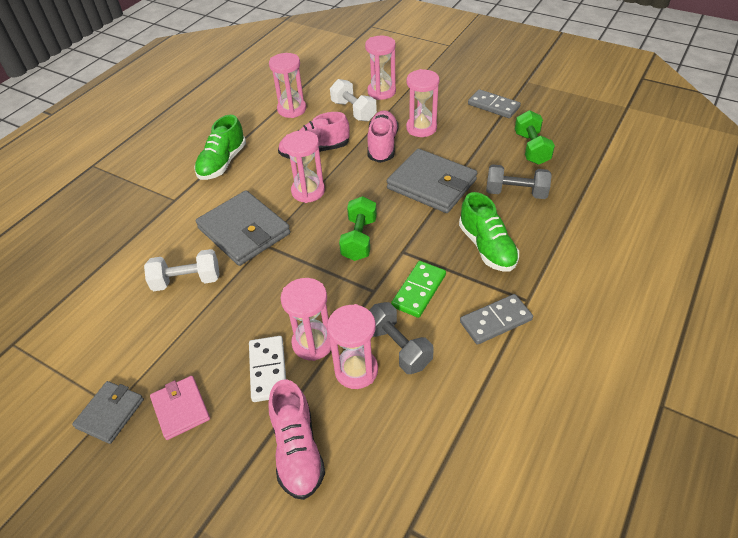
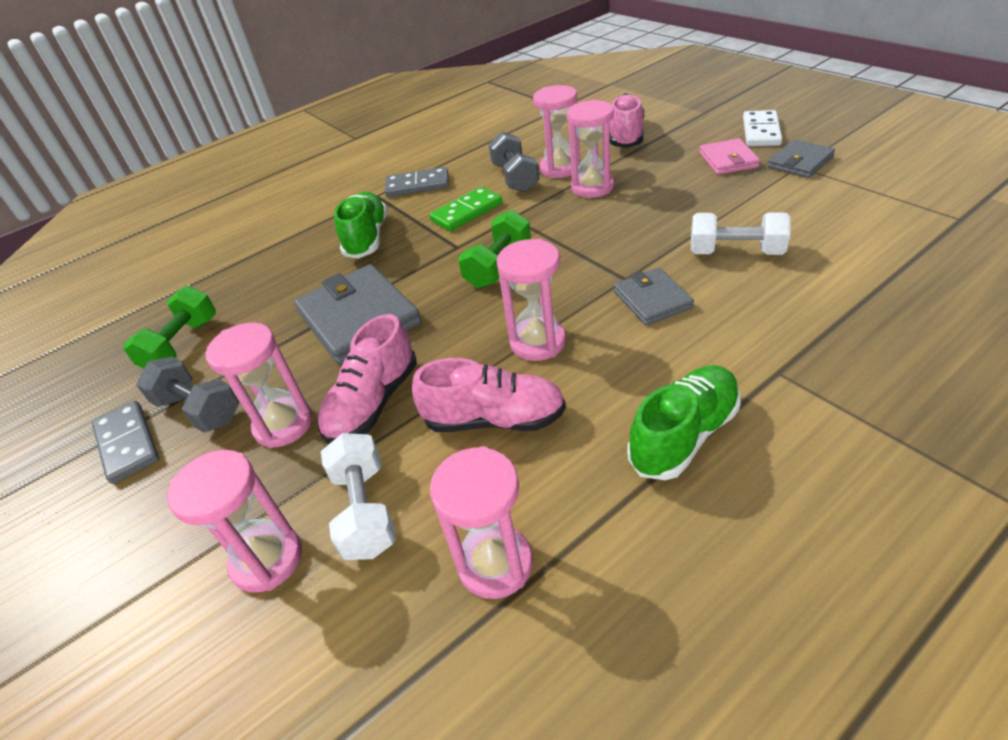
camera: 155 degrees left, 5 degrees down
(244, 231) = (652, 299): grey wallet -> grey wallet, size x0.56
(268, 370) = (641, 175): white domino -> white domino (761, 132)
(516, 193) = (274, 288): grey dumbbell -> grey dumbbell (199, 410)

